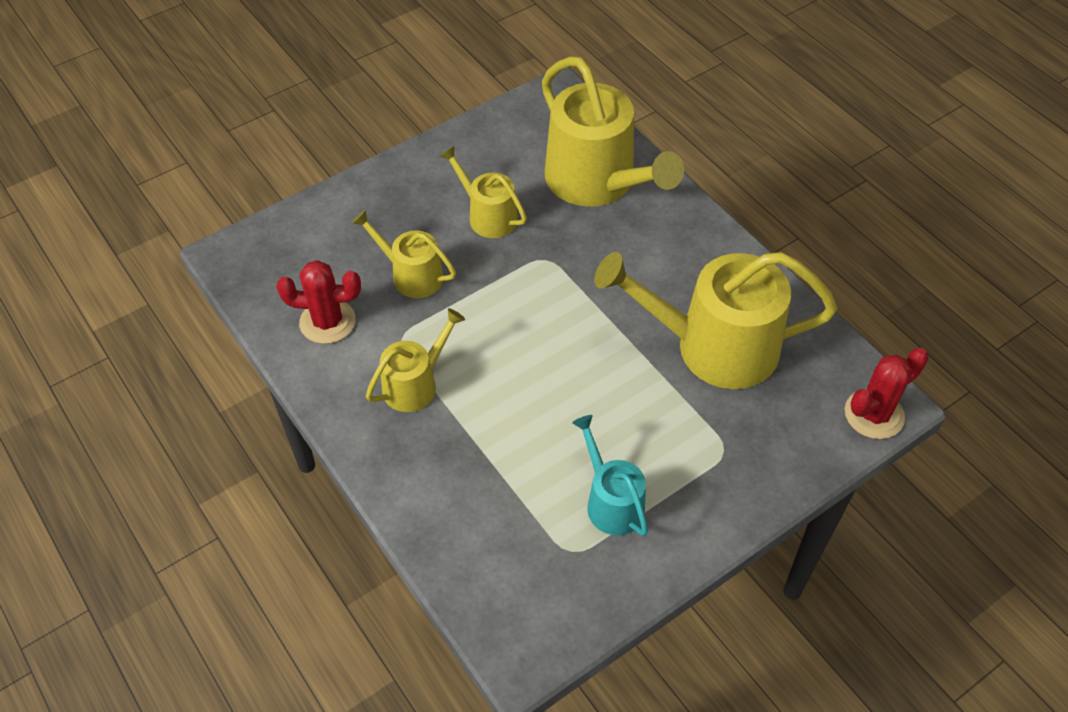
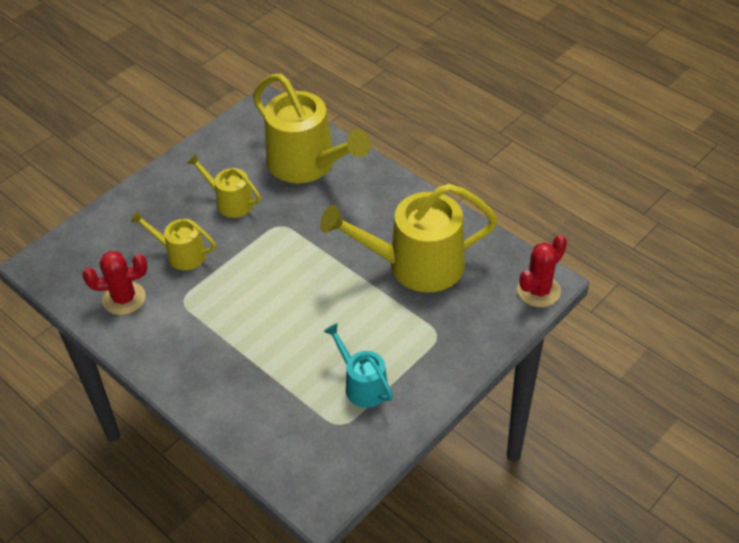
camera: 10 degrees left, 5 degrees down
(415, 384) = (200, 331): yellow watering can -> none

